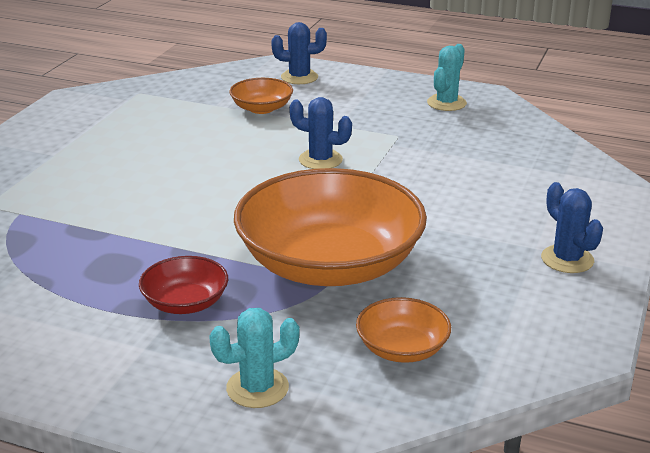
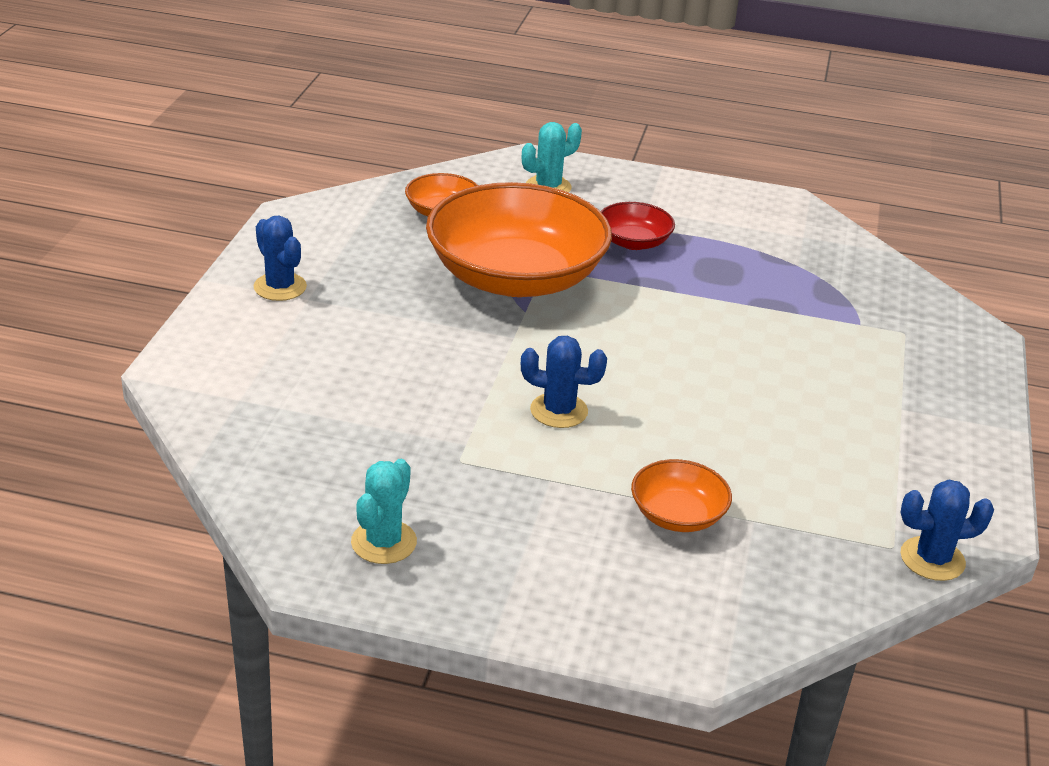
camera: 170 degrees right, 5 degrees up
(299, 77) = (647, 607): blue cactus -> blue cactus (932, 559)

